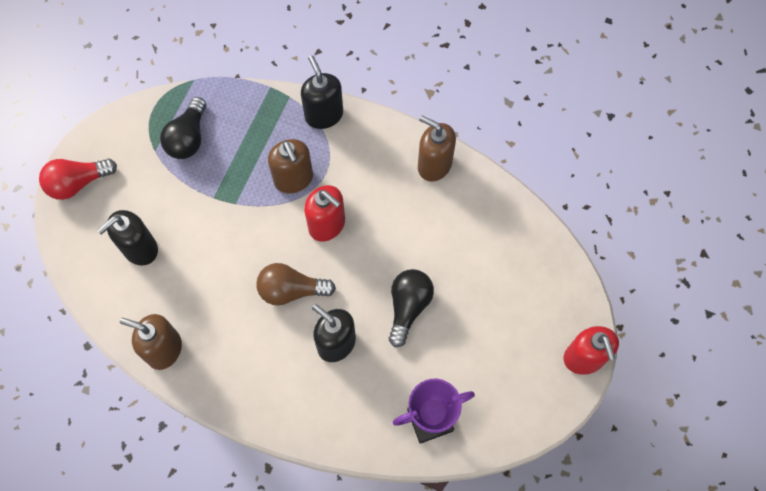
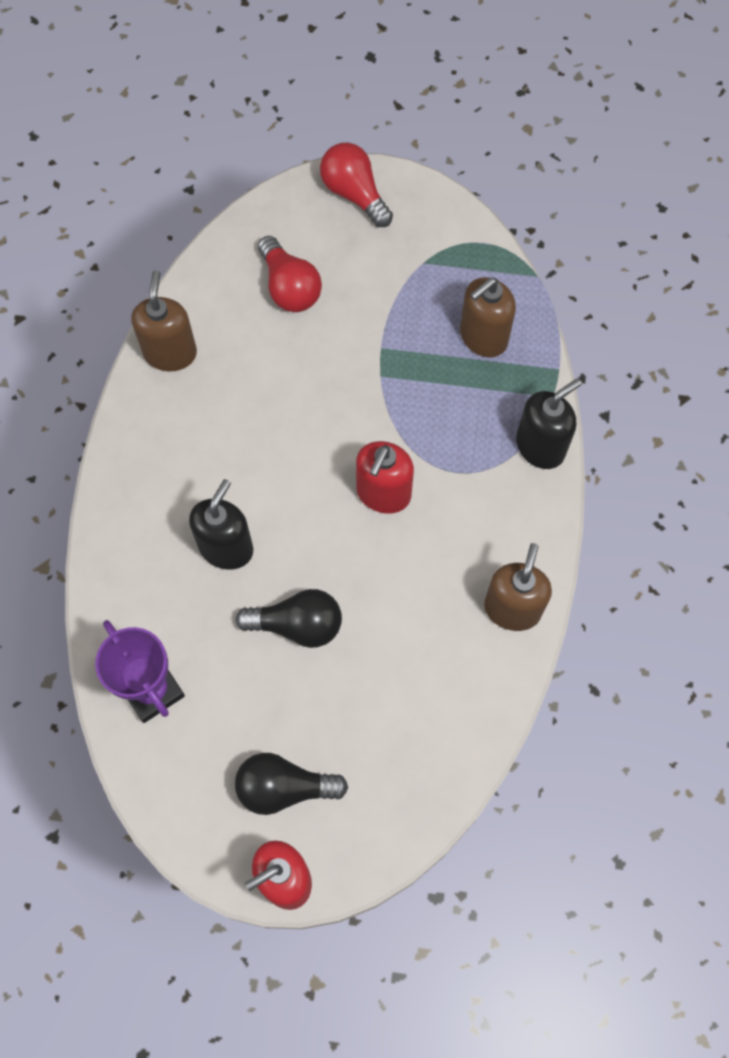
camera: 75 degrees right, 0 degrees up
(140, 248) = (289, 287): black soap dispenser -> red light bulb
(188, 138) = (453, 295): black light bulb -> black light bulb (284, 788)
(291, 290) = (282, 474): brown light bulb -> none
(293, 179) = (435, 435): brown soap dispenser -> brown soap dispenser (483, 337)

